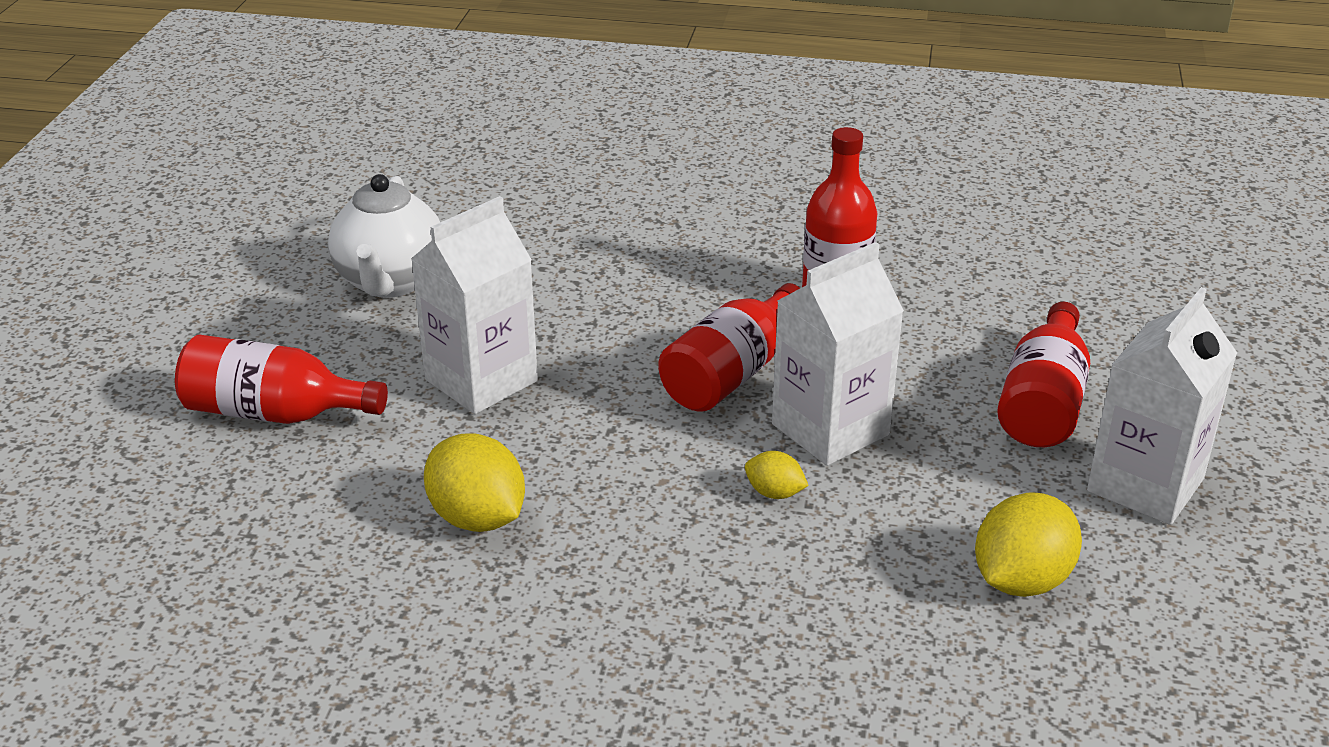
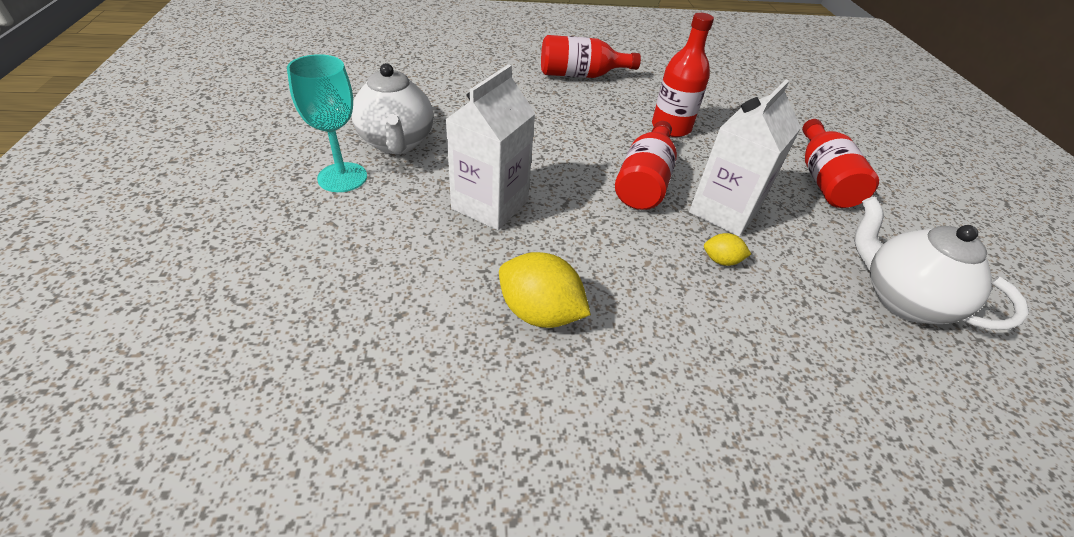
camera: 20 degrees left, 10 degrees up
(274, 413) = (350, 249): red bottle -> red bottle (581, 75)
(298, 323) = (342, 177): none -> turquoise goblet
(1021, 580) = (901, 300): yellow lemon -> white teapot
(1145, 485) = (912, 224): white carton -> none

